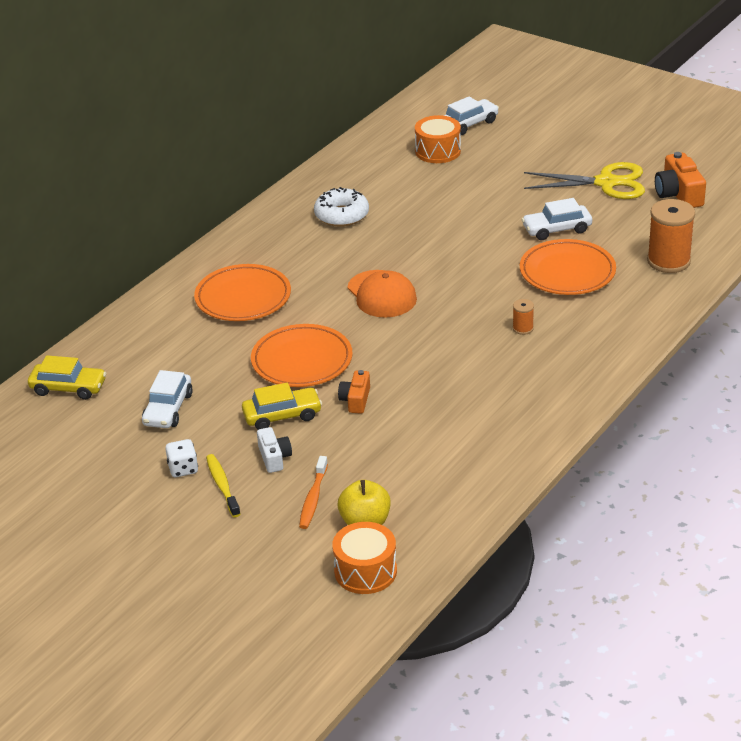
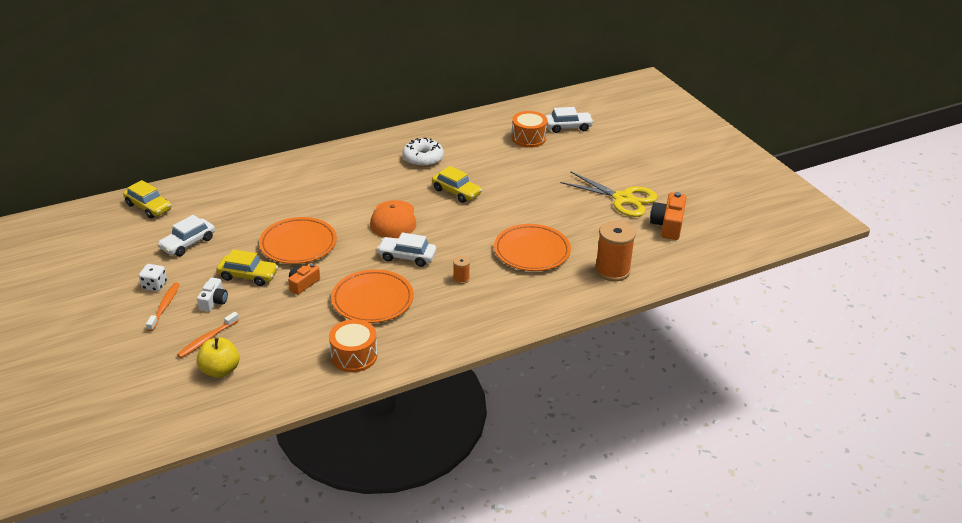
camera: 25 degrees right, 0 degrees up
(222, 485) = (164, 306): yellow toothbrush -> orange toothbrush
(243, 298) = (307, 189): orange plate -> orange plate (372, 300)
(365, 571) = (184, 405): orange drum -> orange drum (354, 356)
(419, 239) = (456, 192): none -> yellow car
(557, 229) = (555, 219): white car -> white car (407, 257)

